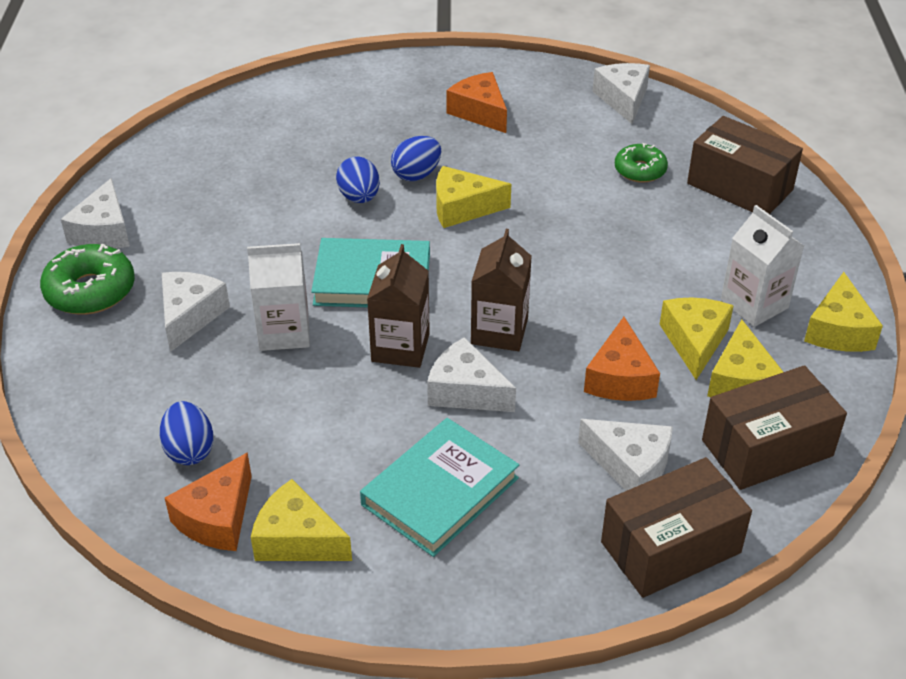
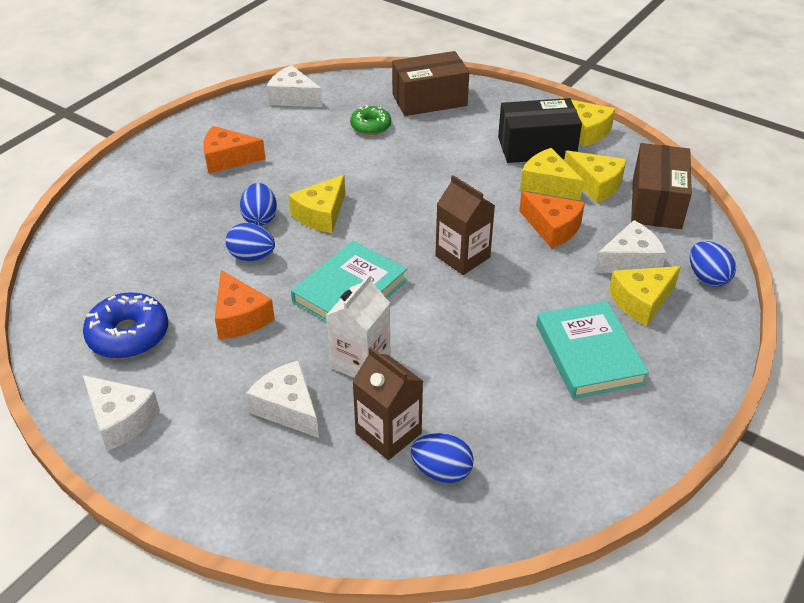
camera: 55 degrees left, 0 degrees up
(90, 291) = (190, 459): green donut -> none
(198, 183) = (128, 335): none -> blue donut
(217, 518) = (527, 484): orange cheese -> orange cheese (240, 317)
(297, 539) = (581, 447): yellow cheese -> yellow cheese (641, 301)
(400, 347) = (434, 309): brown carton -> brown carton (388, 433)
(465, 391) = (505, 298): white cheese -> none
(670, 547) = (707, 278): brown box -> blue egg
(754, 304) = (536, 147): white carton -> black box

